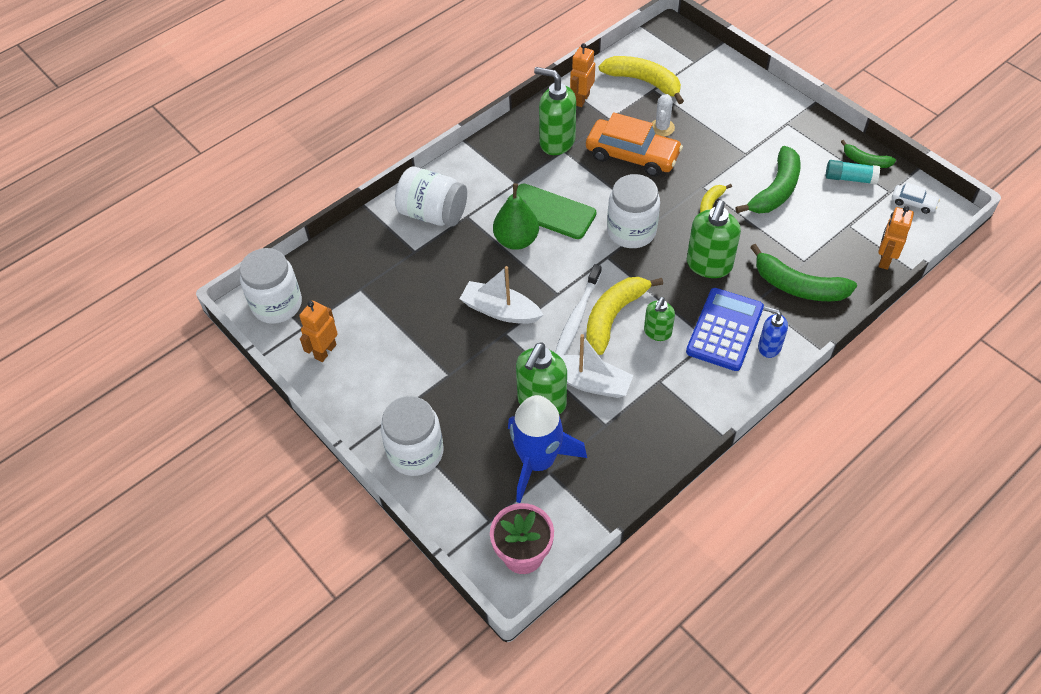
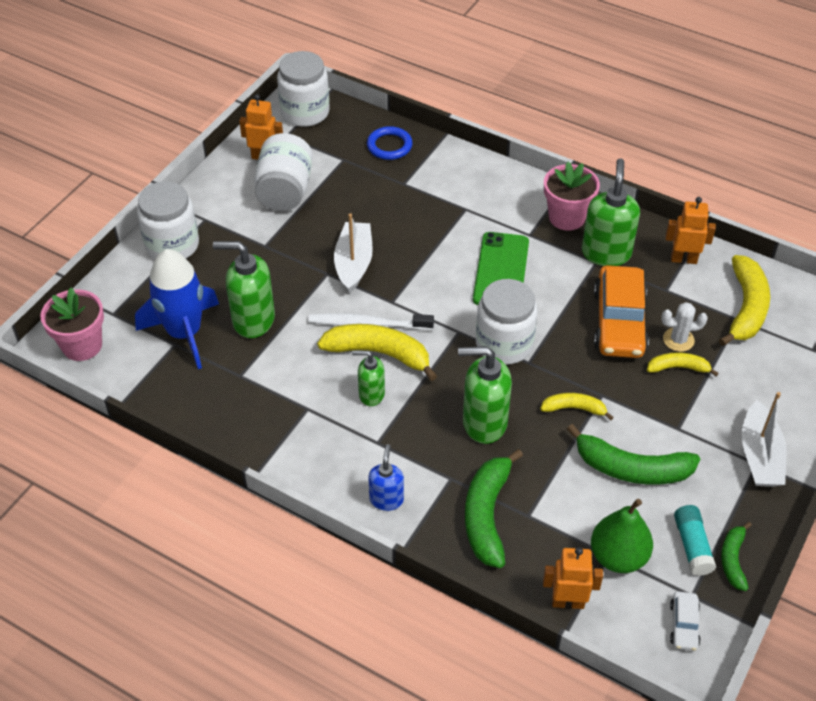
camera: 70 degrees right, 5 degrees down
(359, 250) = (389, 146): none -> blue ring
(433, 213) = (457, 183): white jar -> white jar (285, 191)
(506, 154) = (566, 217): none -> pink flower pot
(516, 240) = (449, 253): green pear -> green pear (618, 557)
(589, 382) = (288, 352): white boat -> white boat (759, 455)
(689, 136) = (678, 367): none -> yellow banana
(725, 330) = (396, 454): blue calculator -> none

